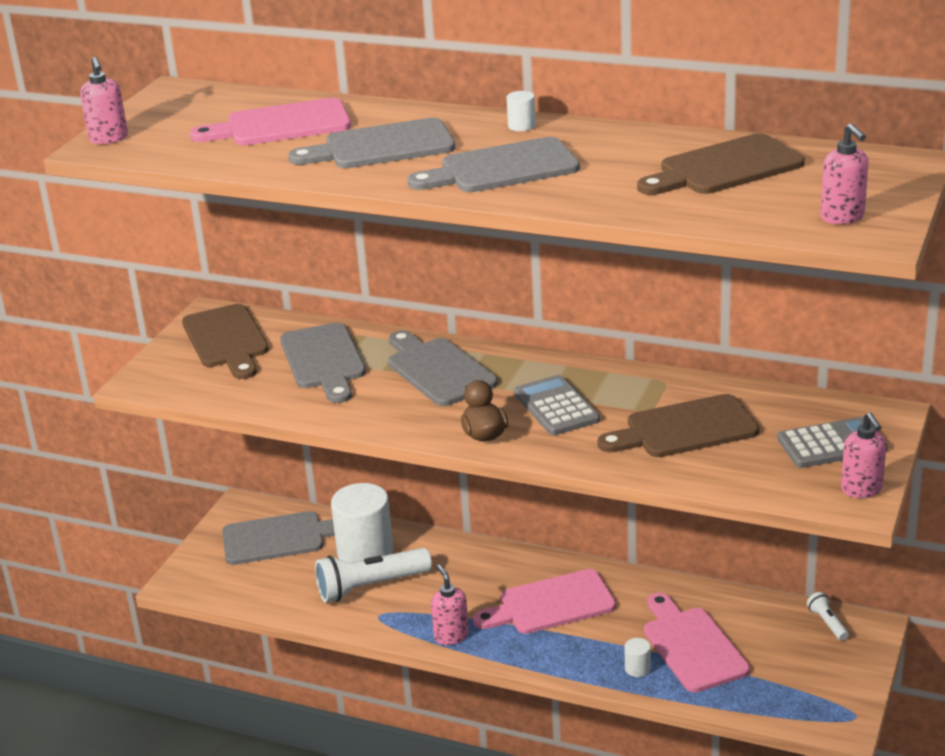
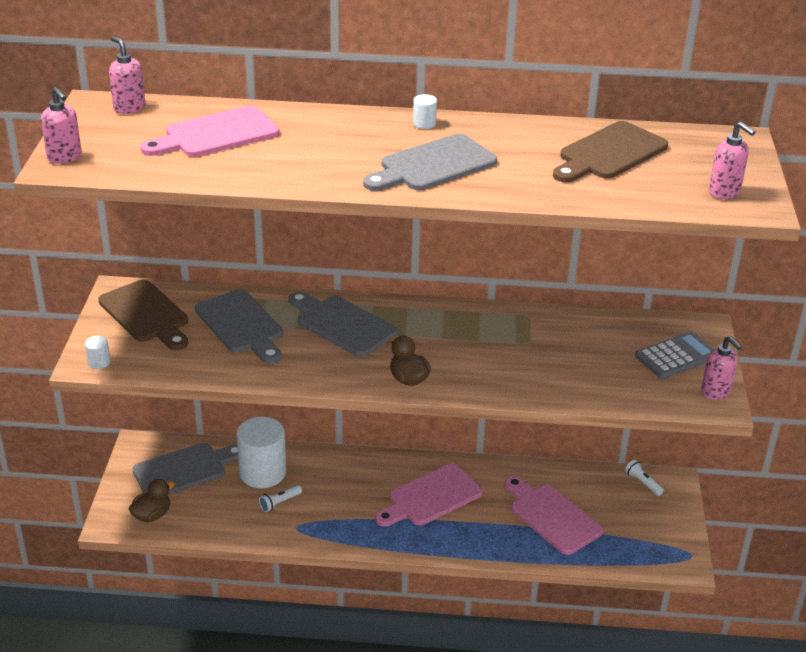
camera: 20 degrees left, 5 degrees up
(224, 581) = (152, 515): none -> brown duck
(371, 586) = (280, 503): white flashlight -> white flashlight, size x0.47
(382, 146) = (318, 150): grey cutting board -> none
(451, 636) = (363, 536): pink soap dispenser -> pink soap dispenser (129, 108)
(556, 407) = (454, 347): grey calculator -> none
(637, 669) = (519, 542): white cylinder -> white cylinder (99, 362)
(685, 429) = (562, 356): brown cutting board -> none

